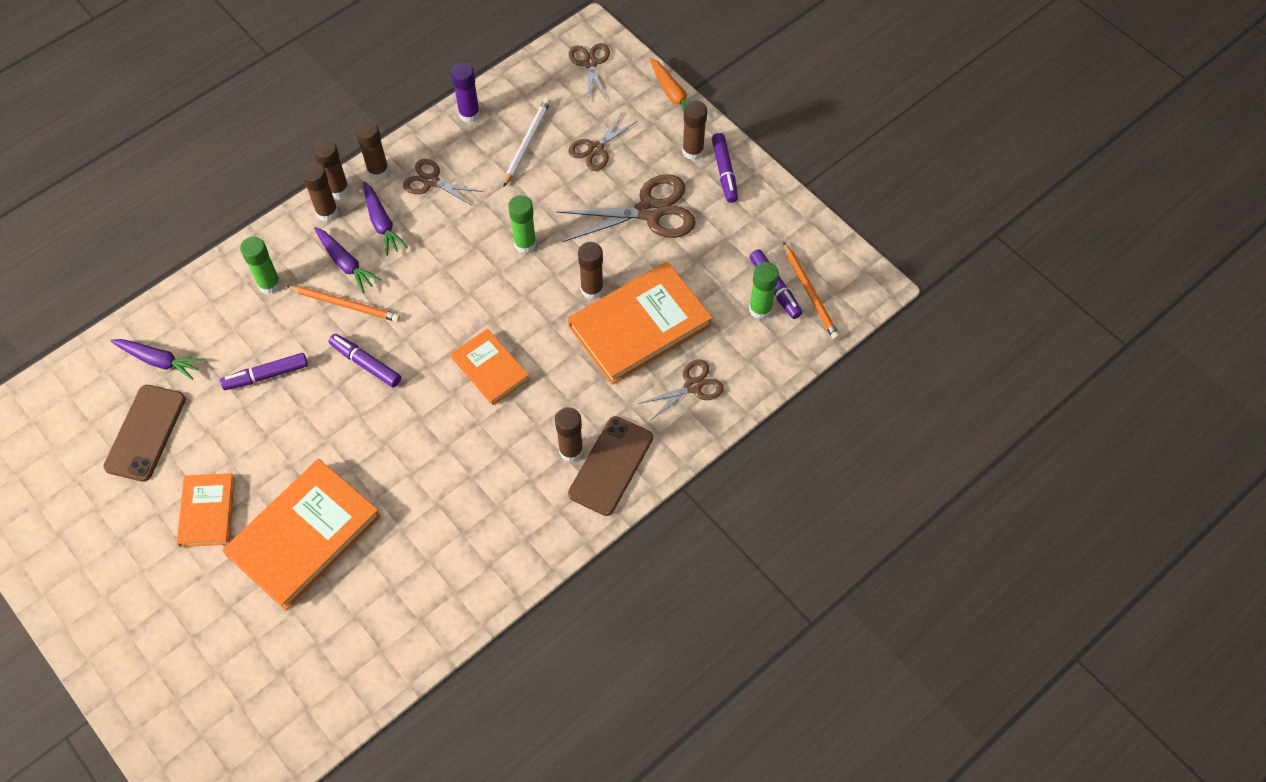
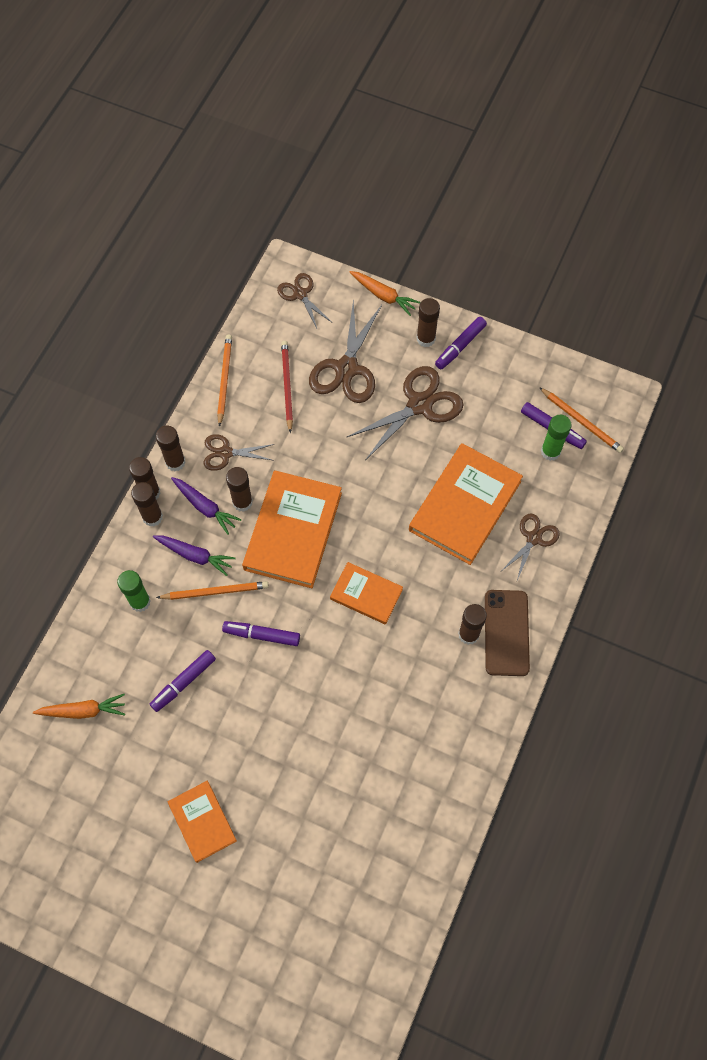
camera: 25 degrees left, 5 degrees up
(145, 433) = (109, 779): brown phone -> none
(159, 361) = (83, 711): purple carrot -> orange carrot
(304, 536) = (295, 804): orange book -> orange book (293, 531)
(469, 114) = (224, 380): purple glue stick -> orange pencil
(525, 244) = (335, 475): green glue stick -> none
(527, 143) = (287, 386): white pencil -> red pencil
(592, 289) = (410, 491): brown glue stick -> brown glue stick (242, 502)
(596, 149) = (346, 368): brown scissors -> brown scissors, size x1.71
(724, 172) = (460, 346): purple marker -> purple marker turned 75 degrees clockwise

